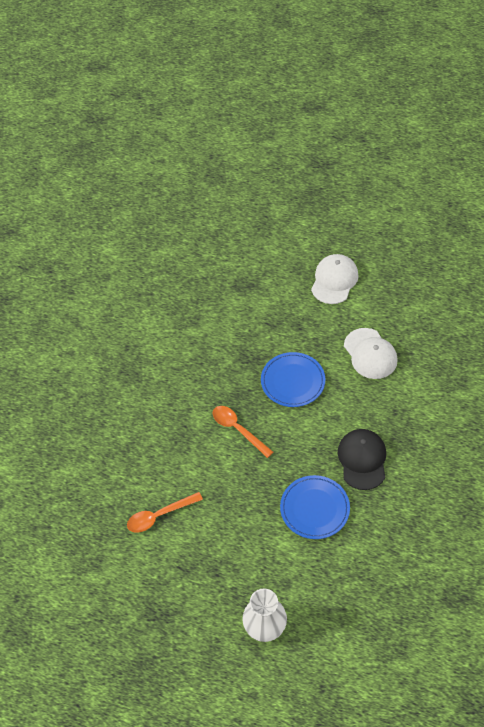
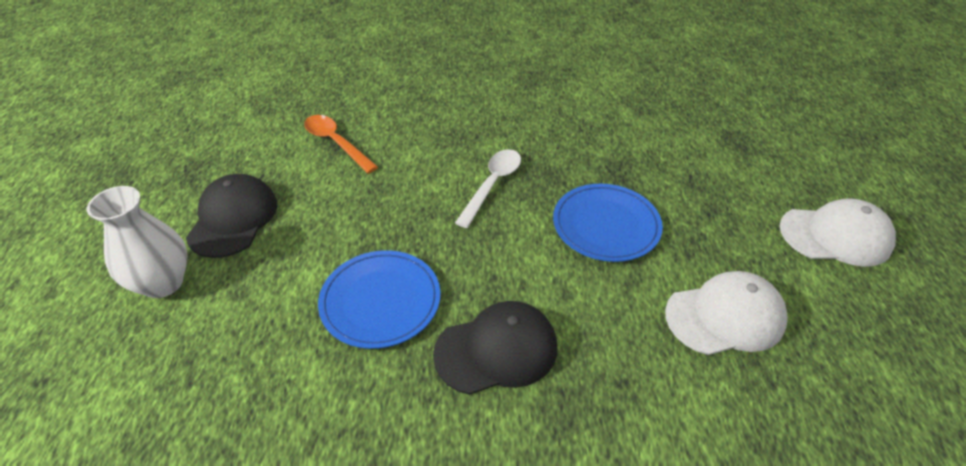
camera: 70 degrees right, 10 degrees down
(219, 586) = (233, 219): none -> black cap
(238, 429) = (492, 185): orange spoon -> white spoon
(370, 354) = (725, 316): white cap -> white cap turned 150 degrees counterclockwise

